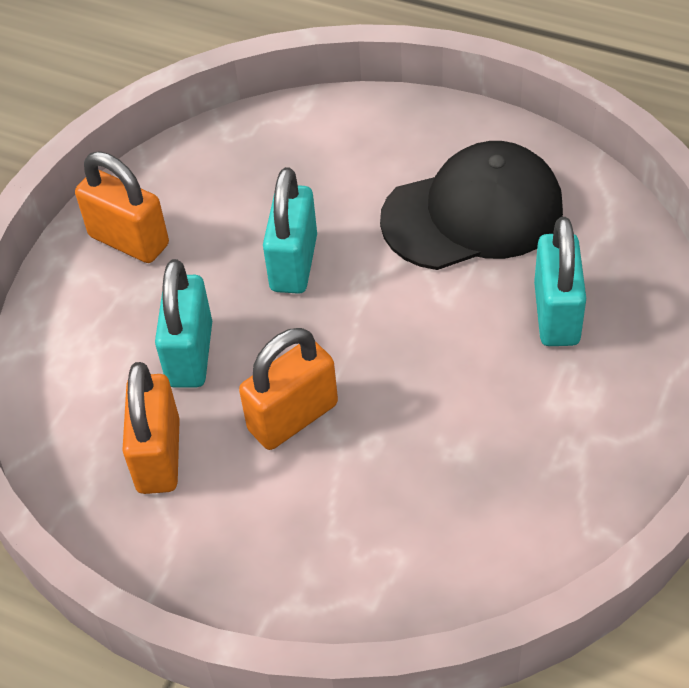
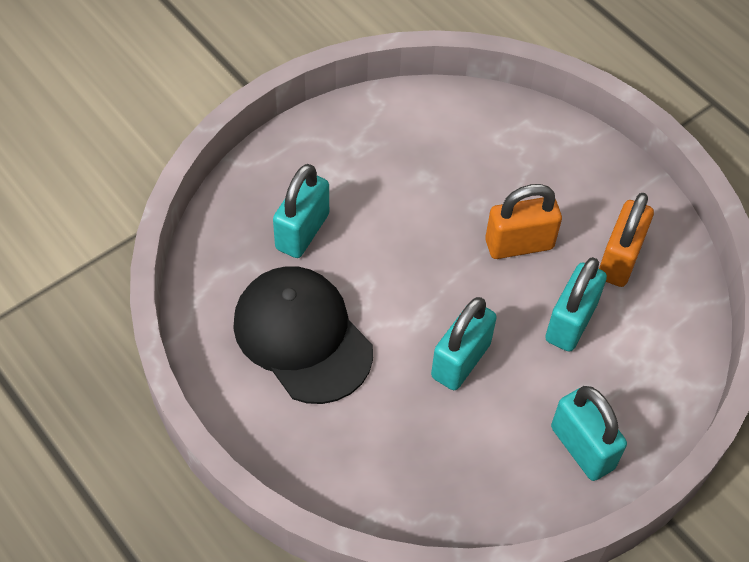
camera: 160 degrees left, 5 degrees up
(129, 240) = (582, 447): orange padlock -> turquoise padlock
(473, 213) = (302, 336): black cap -> black cap turned 45 degrees clockwise

